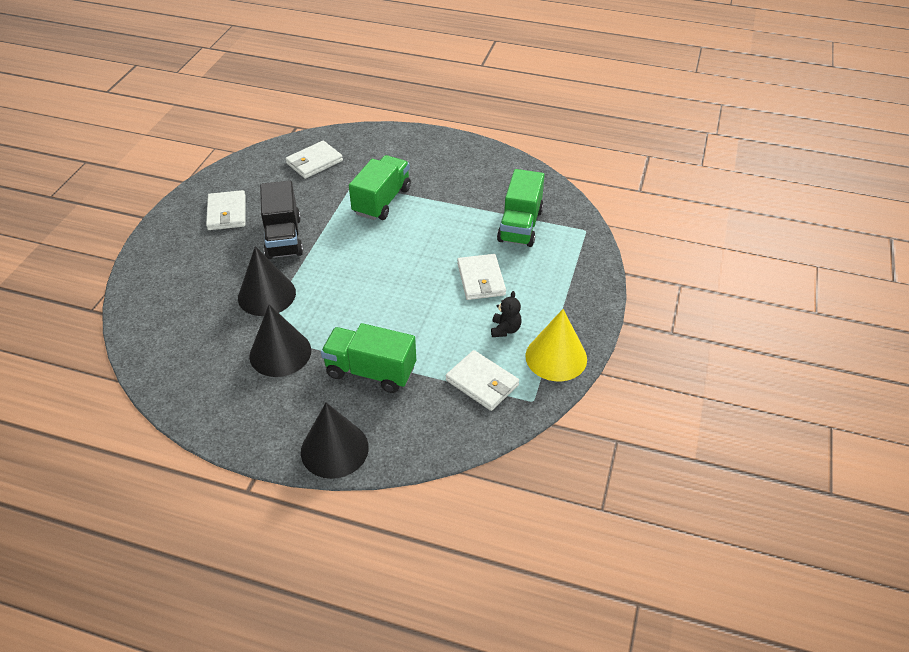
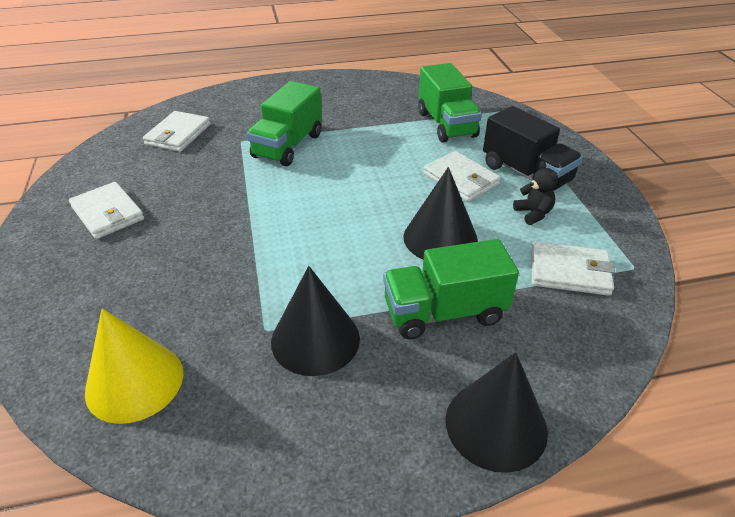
camera: 30 degrees left, 5 degrees down
(266, 295) = (237, 281): black cone -> black cone (440, 238)
(283, 238) = (205, 214): black truck -> black truck (526, 174)
(382, 201) = (288, 146): green truck -> green truck turned 150 degrees counterclockwise
(556, 357) = (606, 219): yellow cone -> yellow cone (134, 382)

